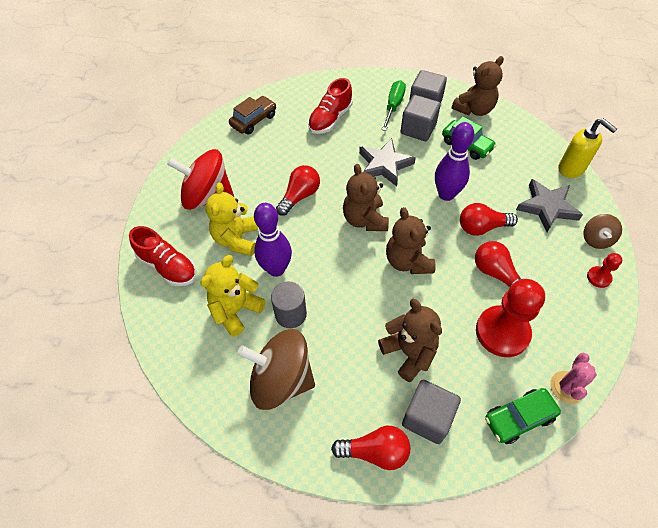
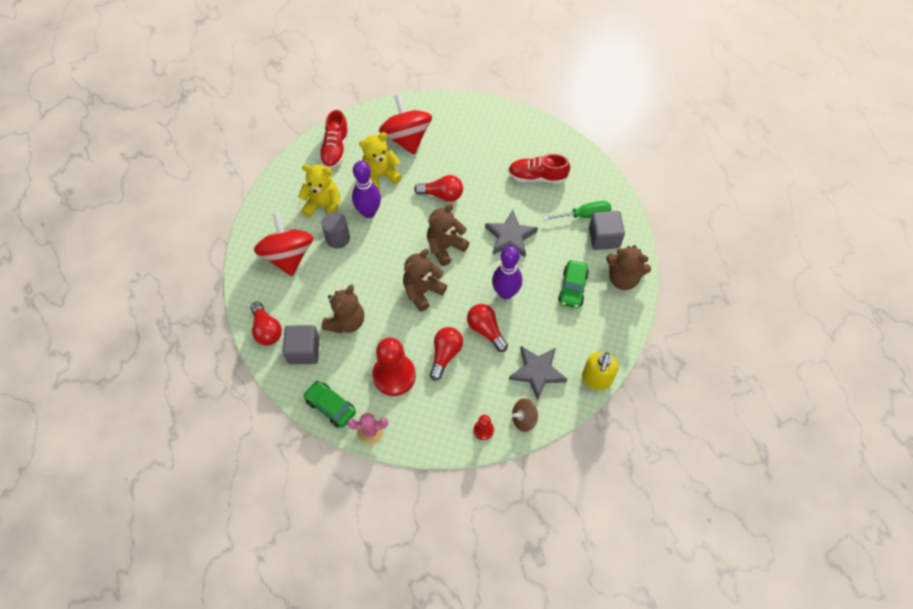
camera: 60 degrees right, 5 degrees up
(254, 120) = (500, 126): brown car -> none
(281, 379) = (288, 256): brown spinning top -> red spinning top
(418, 129) = (568, 244): grey cube -> none

